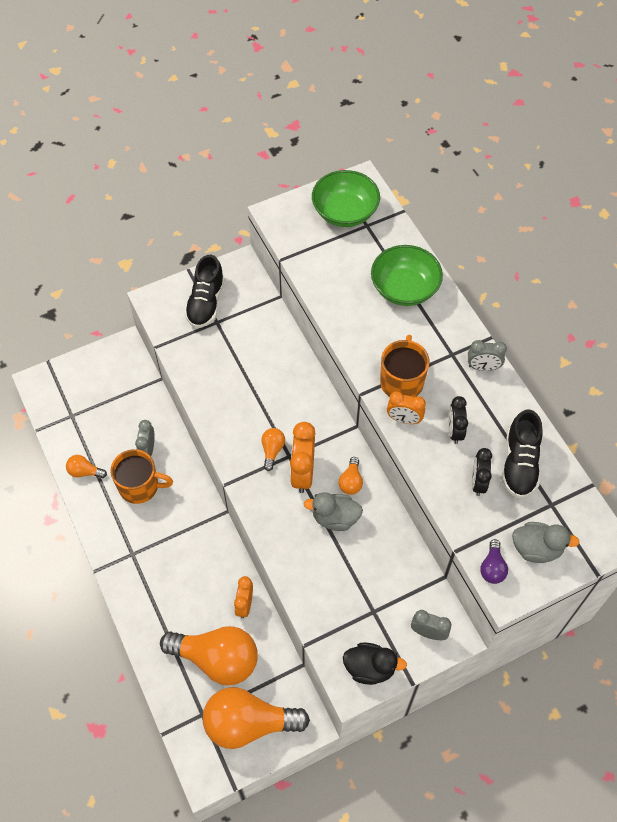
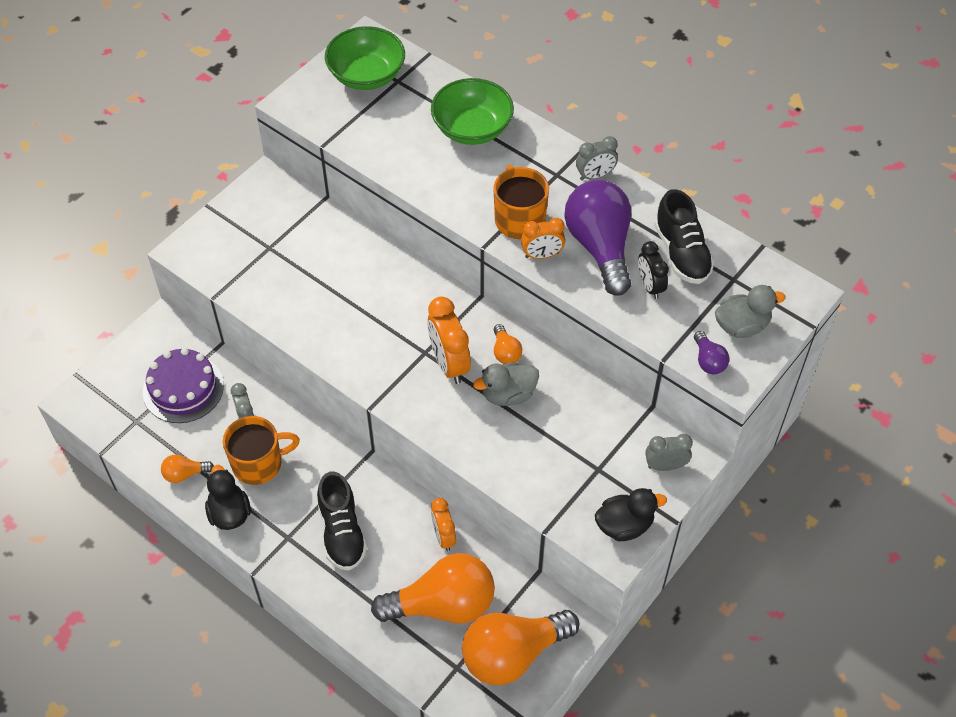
camera: 25 degrees left, 5 degrees down
(101, 516) = (229, 513): none -> black duck
(116, 404) = (183, 388): none -> purple cake
(206, 303) = (246, 232): black shoe -> black shoe (342, 532)
(272, 450) = (403, 354): orange light bulb -> none
(454, 431) = (600, 247): black clock -> purple light bulb

